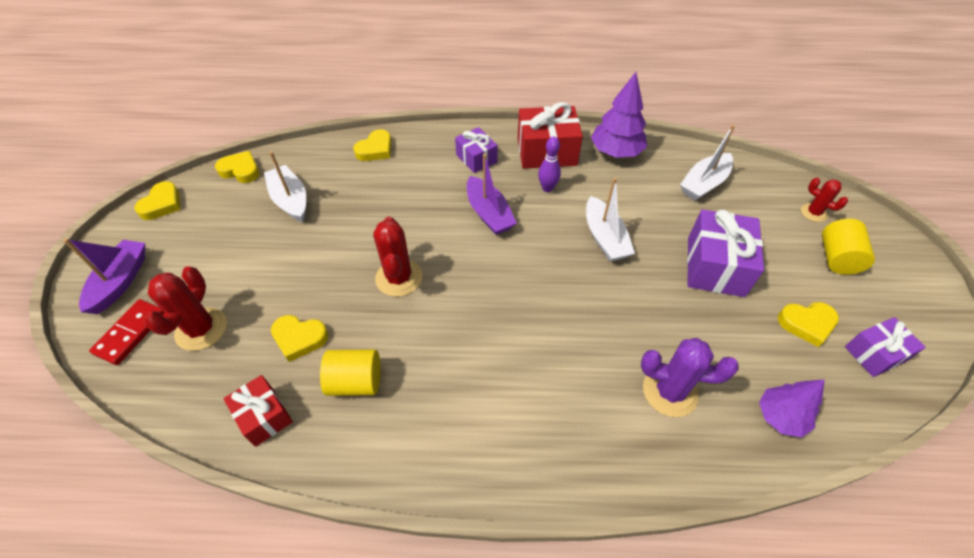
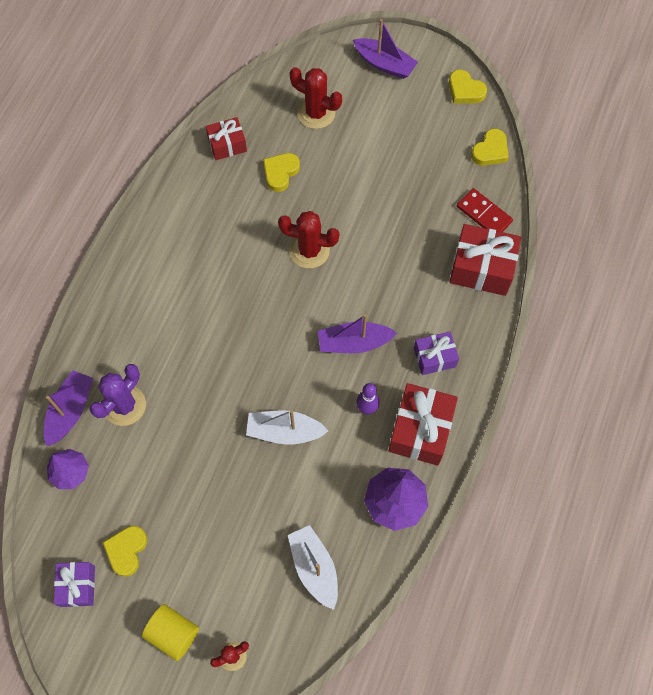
camera: 110 degrees right, 15 degrees up
(131, 333) = (331, 71): red domino -> red domino (484, 214)
(290, 200) = (434, 185): white boat -> none
(356, 382) = (228, 202): yellow cylinder -> none
(375, 149) = (482, 268): yellow heart -> red gift
(715, 266) = (213, 511): purple gift -> none
(716, 452) = (70, 411): none -> purple boat

